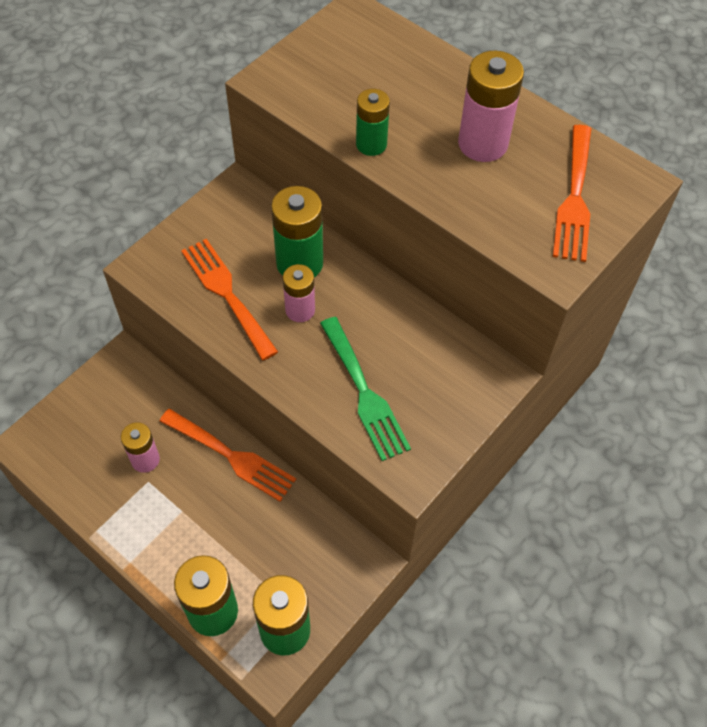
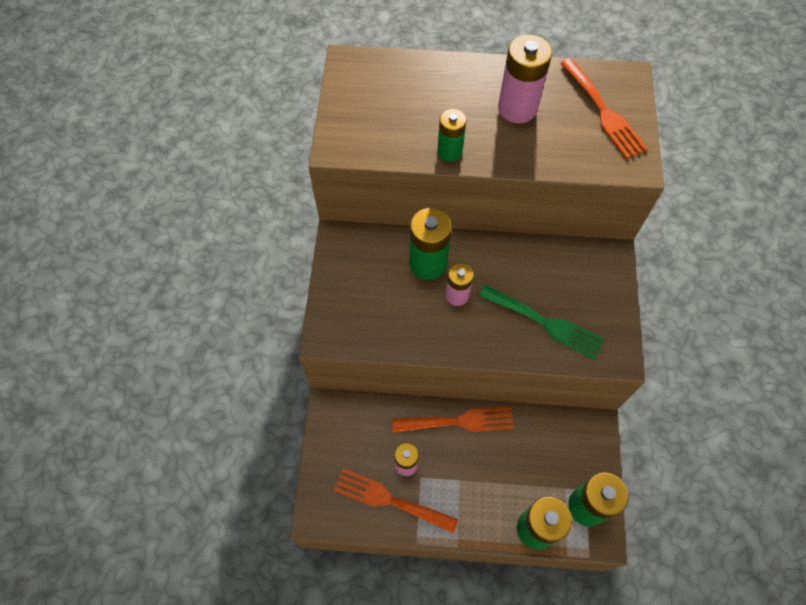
camera: 35 degrees left, 5 degrees up
(226, 294) = (400, 316): orange fork -> orange fork (389, 500)

